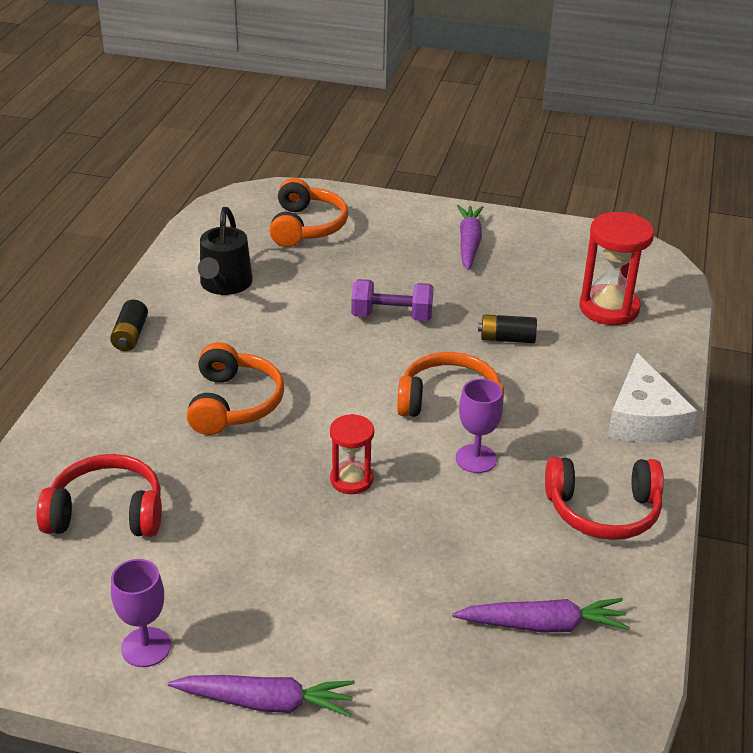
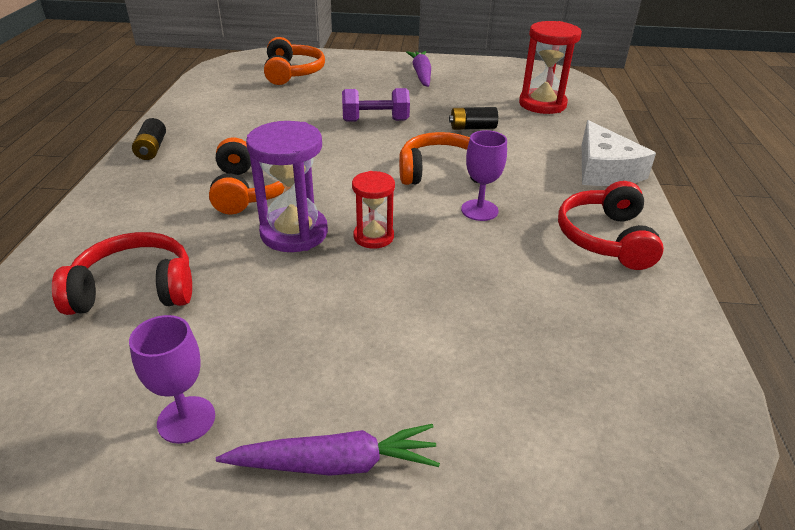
camera: 10 degrees left, 0 degrees up
(224, 285) = (231, 111): black watering can -> none
(269, 465) = (294, 233): none -> purple hourglass
(543, 625) = (598, 341): purple carrot -> none
(603, 511) = (605, 238): red headphones -> red headphones turned 105 degrees clockwise

